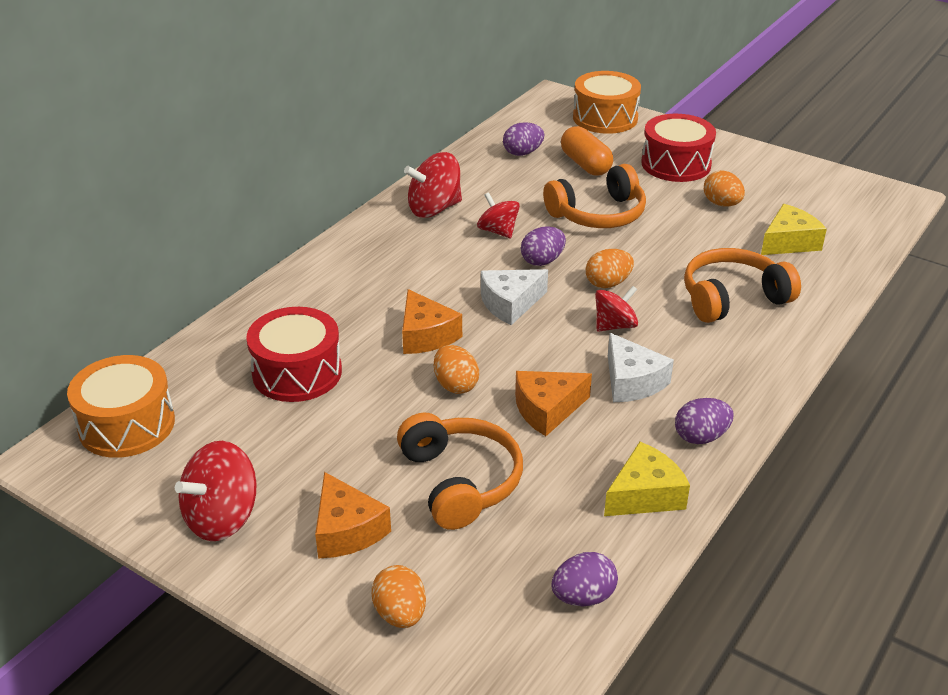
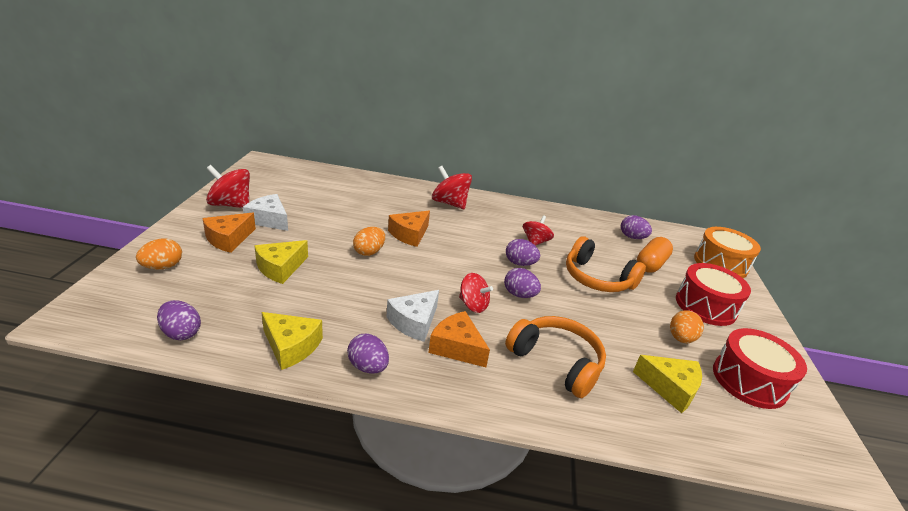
camera: 60 degrees right, 5 degrees down
(127, 425) = (290, 171): orange drum -> none
(297, 372) = (352, 203): red drum -> red drum (749, 380)
(434, 209) = (535, 217): red spinning top -> red spinning top (449, 203)
(460, 481) = (280, 268): orange headphones -> yellow cheese
(510, 304) = (463, 258): white cheese -> white cheese (269, 220)
(547, 409) = (363, 289): orange cheese -> orange cheese (457, 347)
(608, 283) = (519, 295): orange egg -> purple egg

